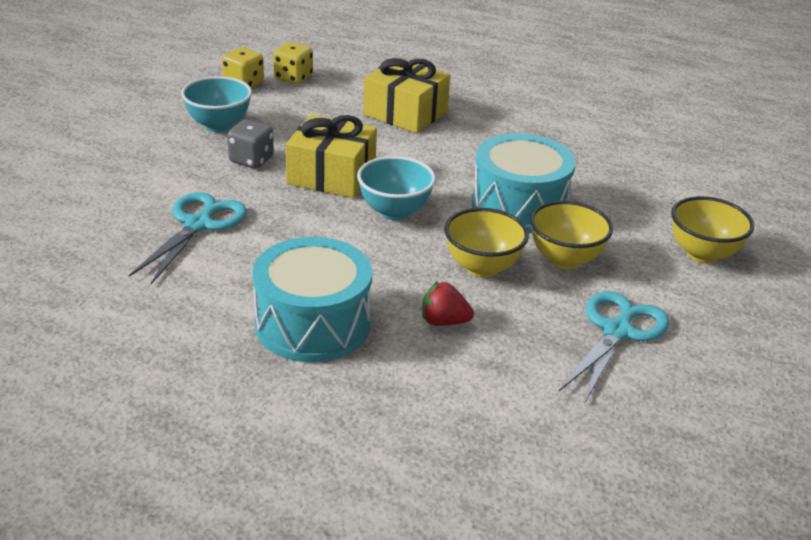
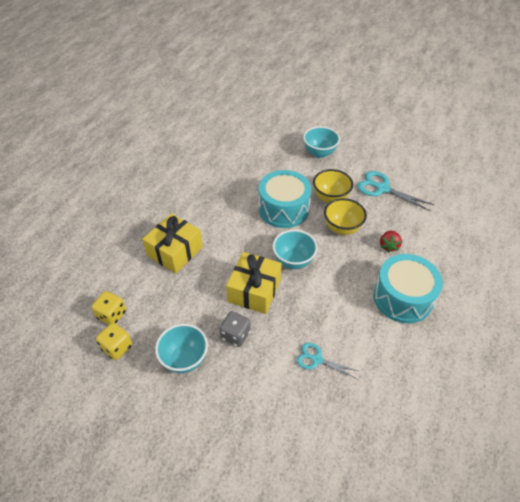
camera: 85 degrees left, 15 degrees up
(198, 224) = (316, 359): turquoise scissors -> turquoise scissors, size x0.62
(703, 254) = (319, 153): yellow bowl -> turquoise bowl

